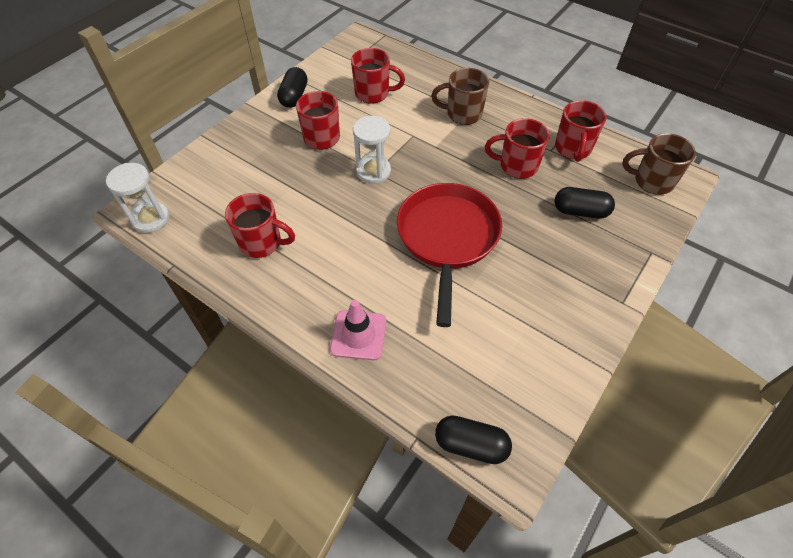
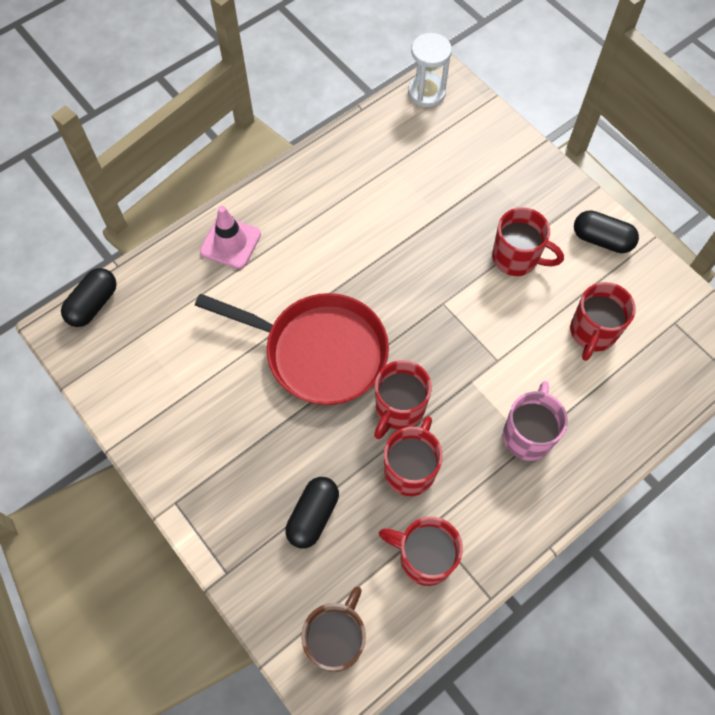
camera: 105 degrees right, 10 degrees up
(262, 243) = (366, 180): red mug -> red mug (399, 409)
(373, 171) = (443, 301): white hourglass -> none
(462, 114) = (528, 435): brown mug -> pink mug

